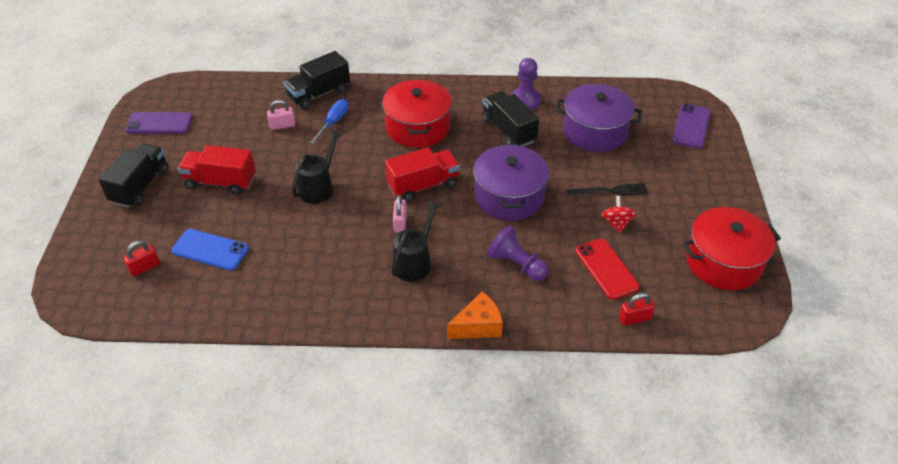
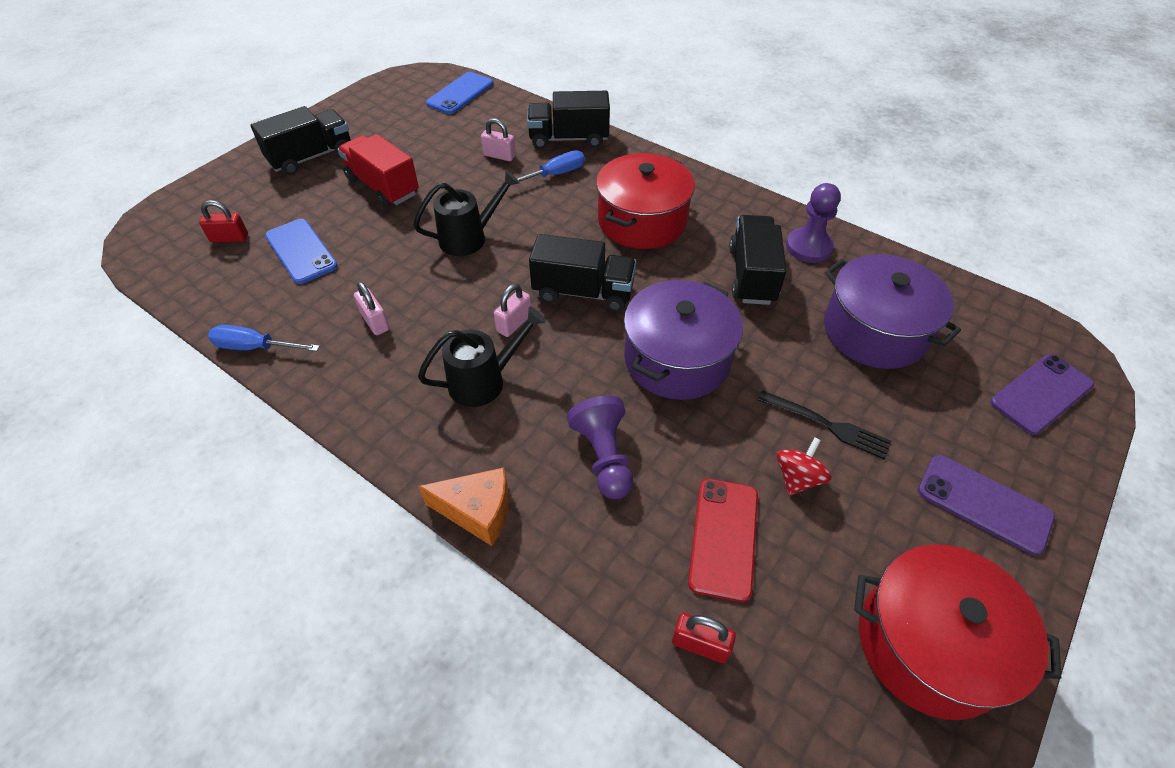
camera: 35 degrees right, 5 degrees up
(159, 123) = (390, 105): purple phone -> purple phone (983, 504)
(205, 93) = (460, 93): none -> blue phone
(249, 320) = (255, 347): none -> blue screwdriver
(312, 265) = (375, 321): none -> pink padlock
(423, 185) = (583, 292): red truck -> black truck

